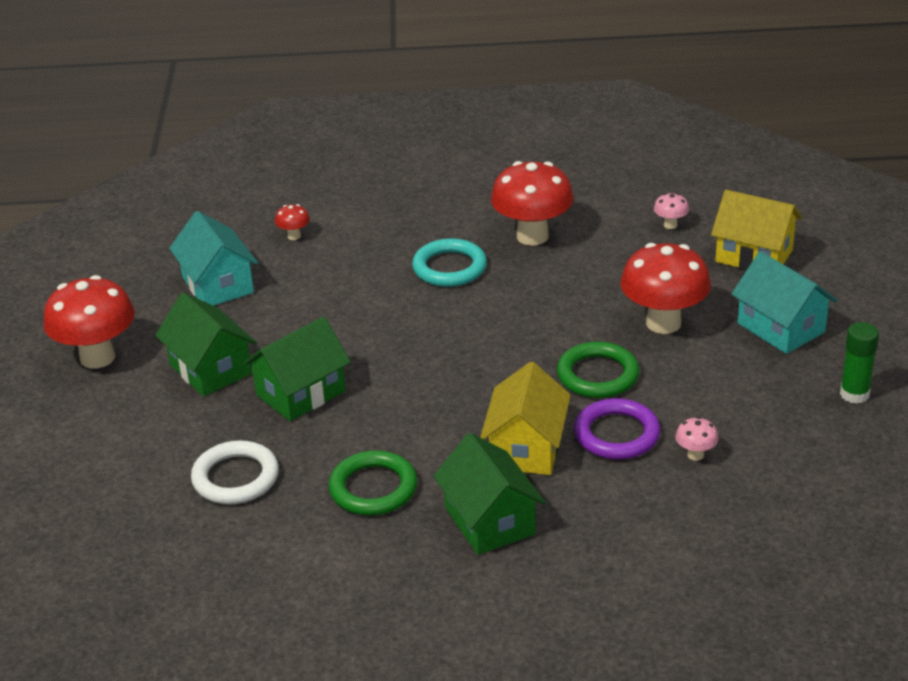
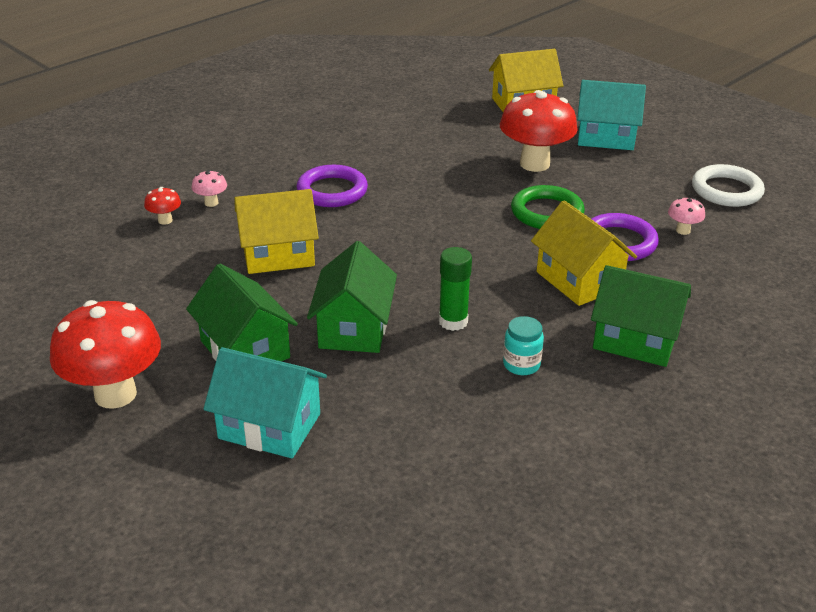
camera: 45 degrees left, 0 degrees up
(210, 369) = (245, 349): green house -> green house turned 45 degrees clockwise
(218, 285) = (149, 284): turquoise house -> turquoise house (269, 426)
(235, 478) = (402, 419): white ring -> white ring (726, 190)
(331, 305) = (278, 255): none -> yellow house
(373, 488) = (521, 364): green ring -> turquoise jar
(449, 268) = (332, 191): turquoise ring -> purple ring
(532, 236) = (361, 148): red mushroom -> none
(670, 225) = (443, 107): pink mushroom -> pink mushroom (211, 203)
(854, 394) = (705, 155): green glue stick -> green glue stick (453, 321)

